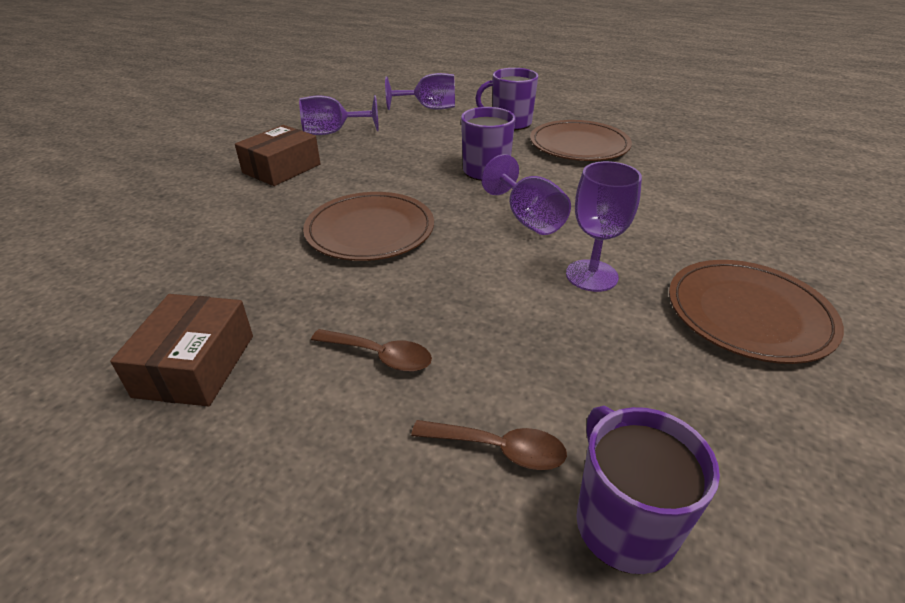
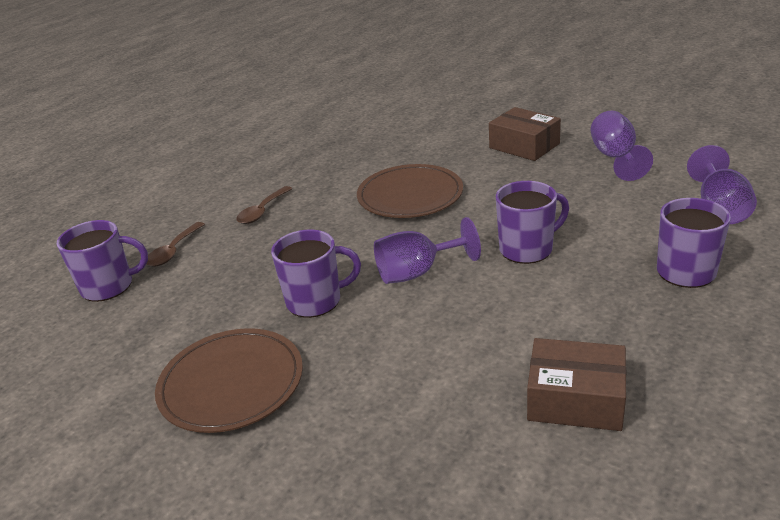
camera: 100 degrees right, 5 degrees down
(195, 365) = (280, 160): brown box -> brown box (575, 399)
(579, 145) = (616, 325): brown plate -> none
(591, 275) = (315, 301): purple goblet -> purple mug

